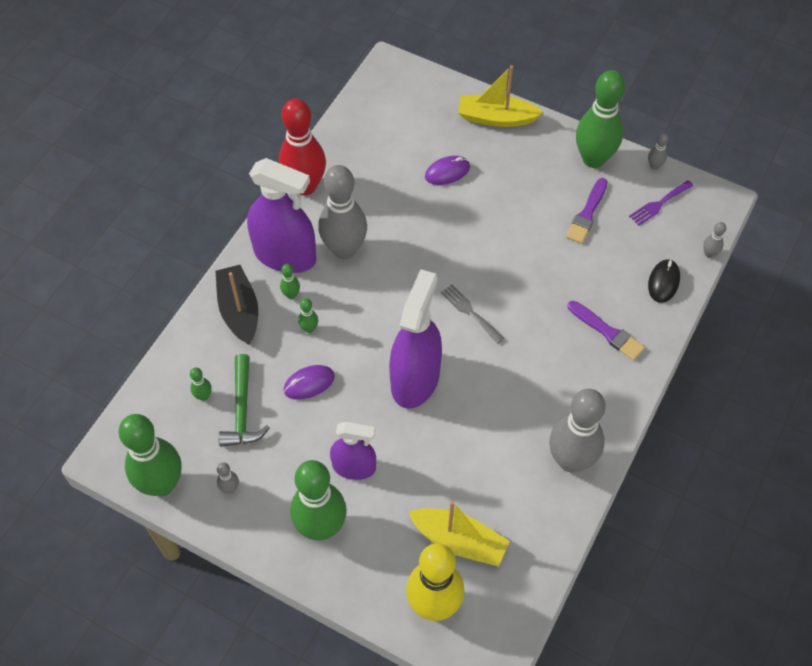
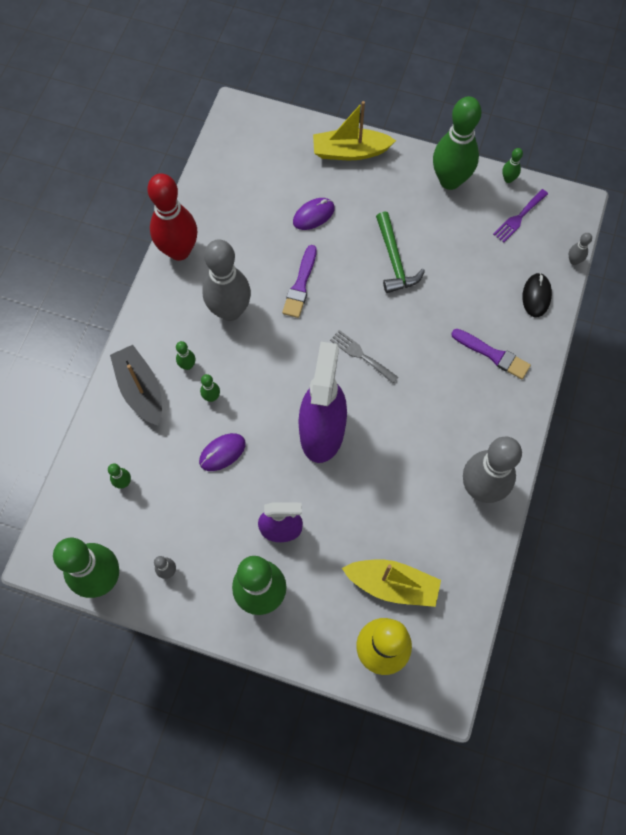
camera: 10 degrees left, 10 degrees up
(242, 410) = (164, 491): green hammer -> green hammer (394, 260)
(285, 255) = (173, 325): purple spray bottle -> none
(587, 214) = (453, 238): purple brush -> purple brush (300, 285)
(654, 166) = (508, 179): grey bowling pin -> green bowling pin

